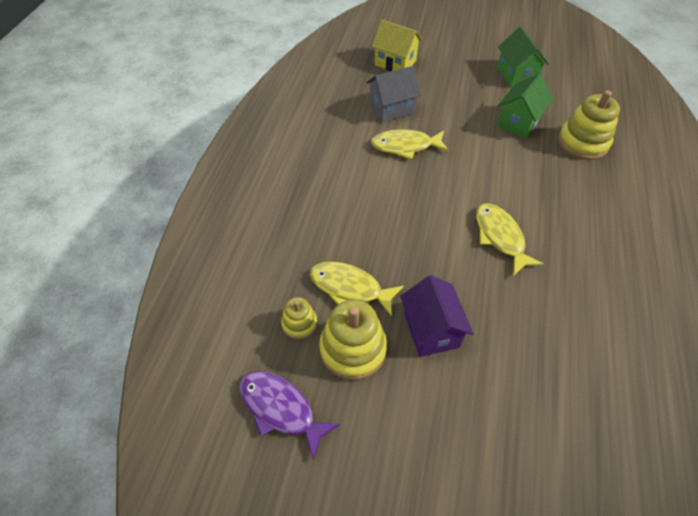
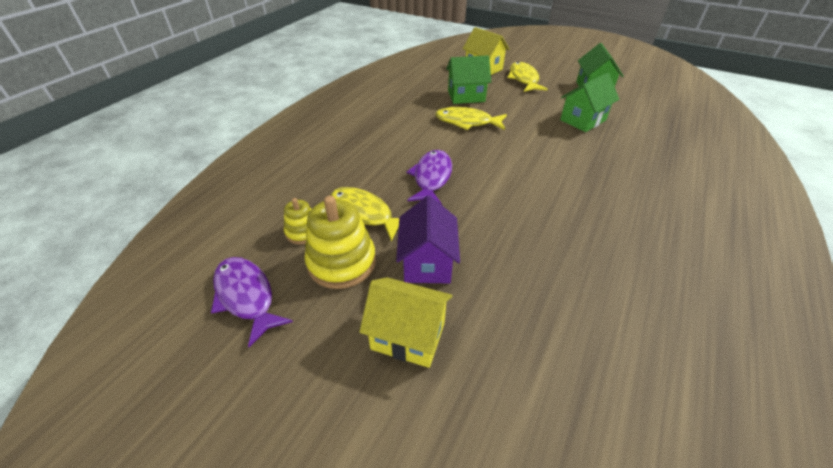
camera: 15 degrees right, 10 degrees down
(391, 108) = (466, 96): grey house -> green house
(397, 228) = (432, 177): none -> purple fish
(444, 410) = (408, 336): none -> yellow house
(500, 237) = (531, 201): yellow fish -> yellow fish (524, 79)
(582, 143) = (644, 143): yellow stacking toy -> none

